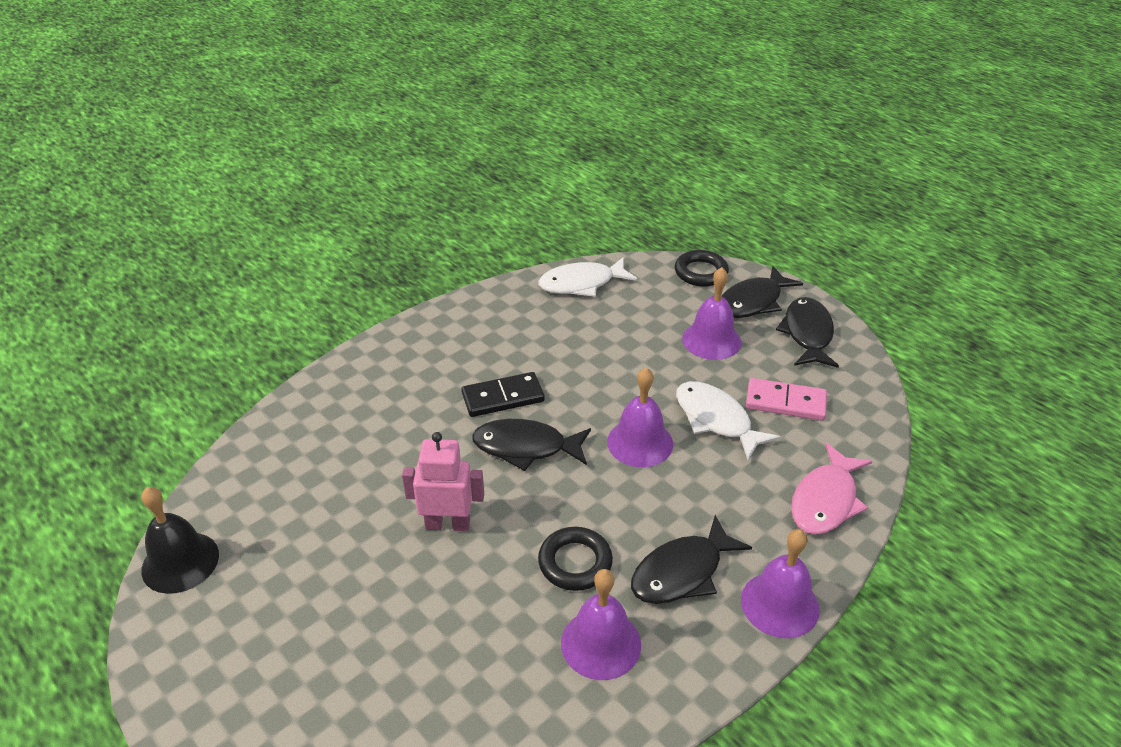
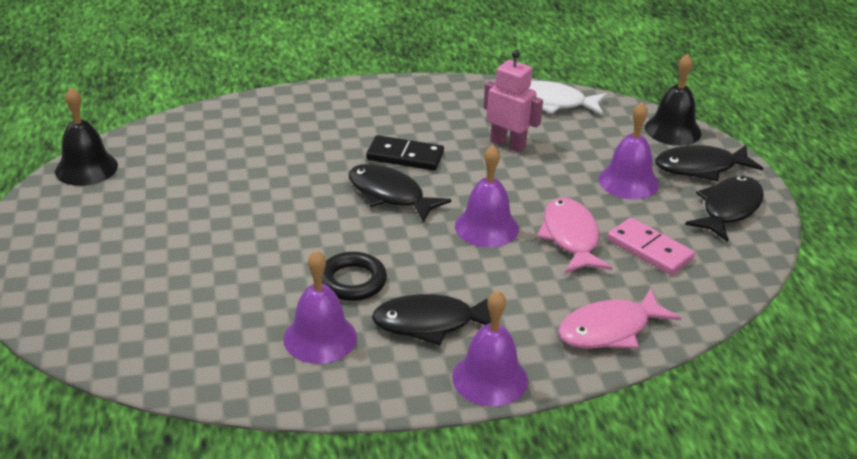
camera: 30 degrees right, 5 degrees down
(448, 524) = (282, 219): pink robot -> pink robot (508, 144)
(700, 272) = (672, 130): black ring -> black bell
(716, 420) = (570, 237): white fish -> pink fish

